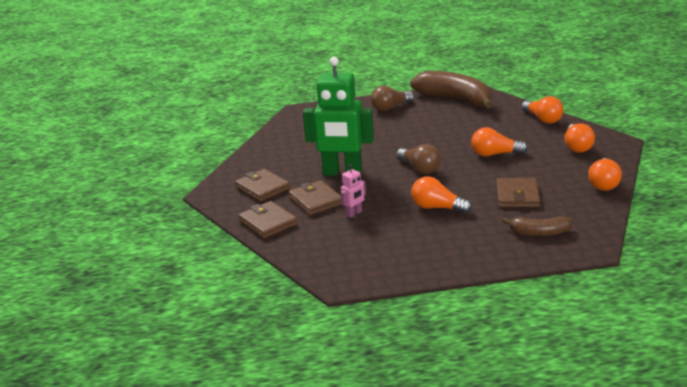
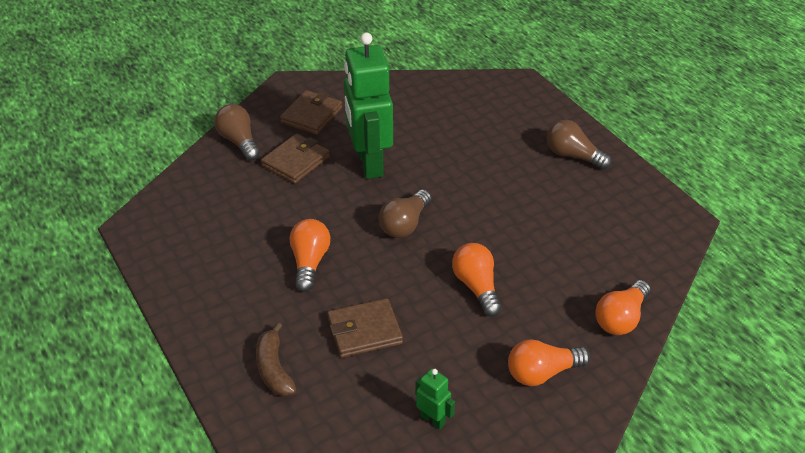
camera: 65 degrees right, 15 degrees up
(267, 223) = (239, 141): brown wallet -> brown light bulb
(354, 214) = (275, 198): pink robot -> none
(455, 99) = (637, 211): brown banana -> none
(603, 184) = (433, 419): orange light bulb -> green robot

